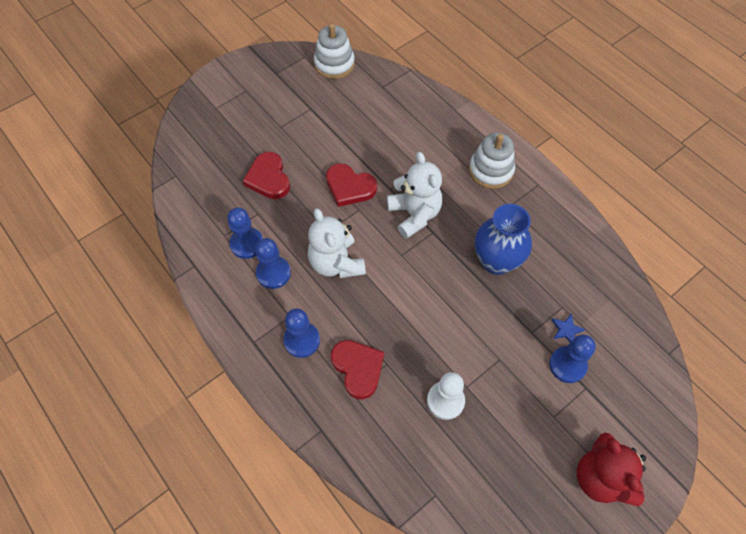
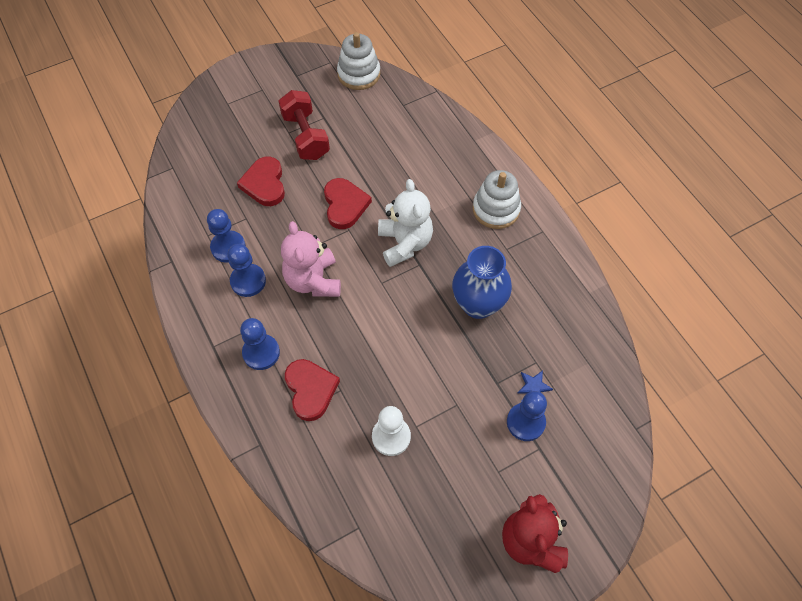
camera: 10 degrees right, 0 degrees up
(297, 128) = (305, 136): none -> red dumbbell
(336, 263) = (313, 280): white teddy bear -> pink teddy bear
(349, 187) = (345, 205): red heart -> red heart turned 135 degrees counterclockwise

